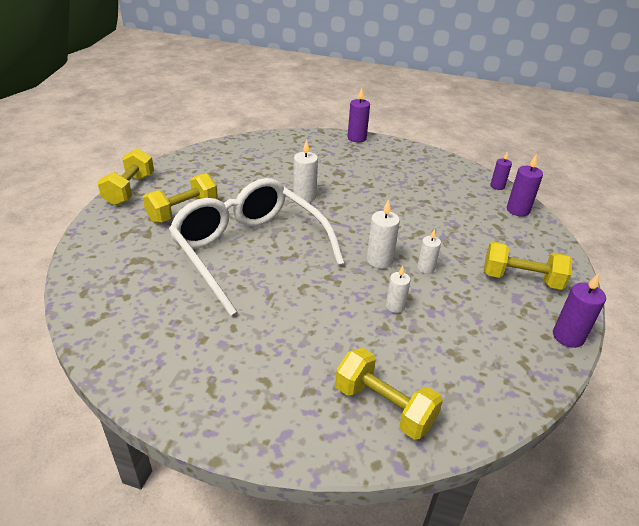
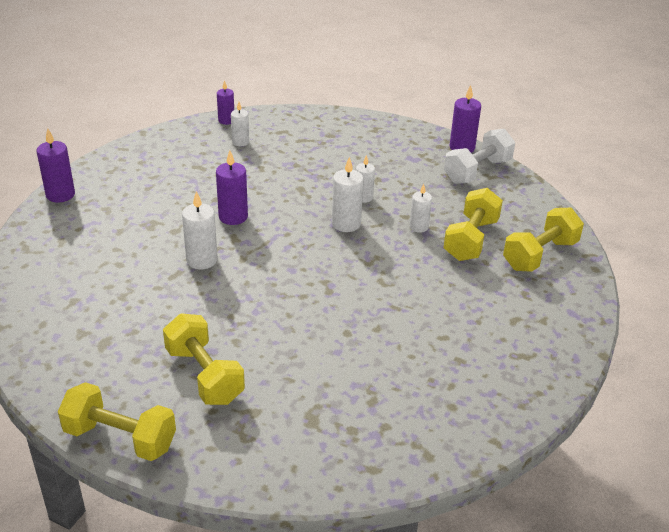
camera: 80 degrees left, 0 degrees up
(249, 250) = (309, 317): white glasses -> none
(469, 196) = (240, 142): none -> white candle
(518, 210) = (276, 121): purple candle -> purple candle (233, 217)
(521, 279) = (387, 149): yellow dumbbell -> yellow dumbbell (471, 240)
(526, 350) = (477, 171): none -> white dumbbell

